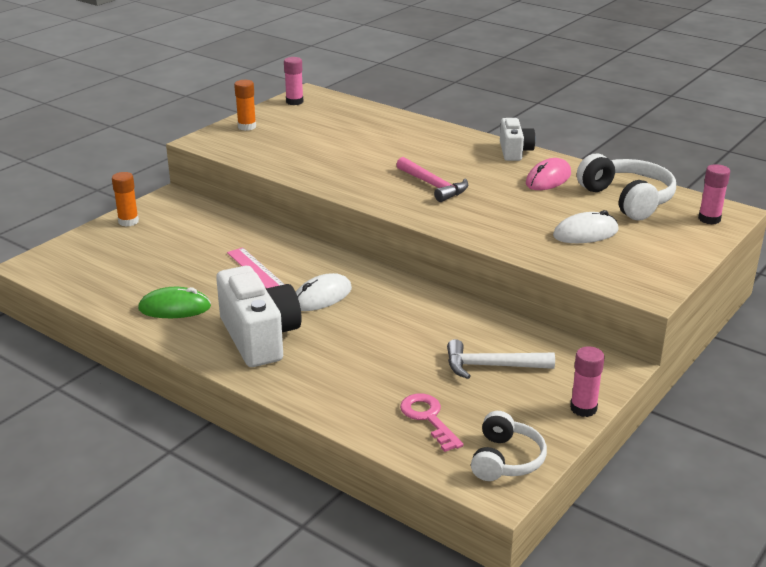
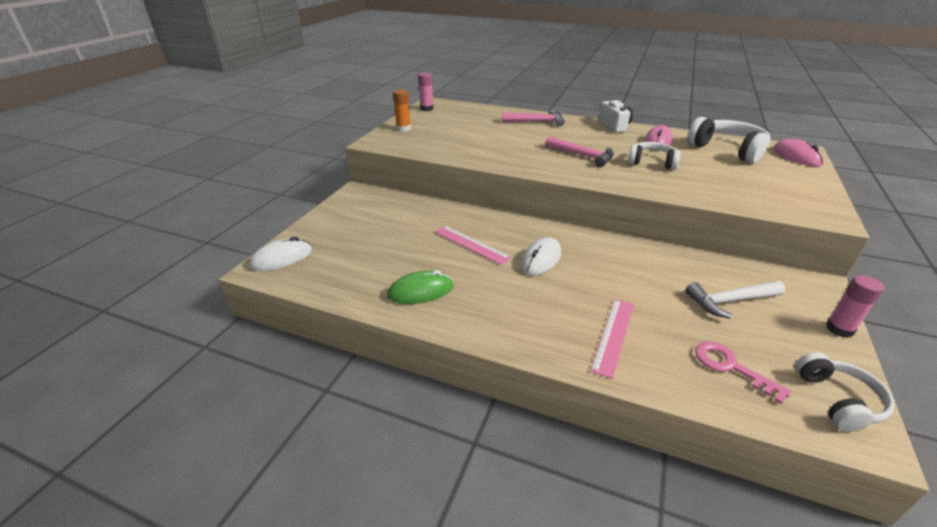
camera: 15 degrees left, 5 degrees up
(128, 221) = (333, 216): orange glue stick -> none
(259, 337) = (517, 308): white camera -> none
(336, 375) = (614, 335): none -> pink ruler
(419, 135) = (537, 122): none -> pink hammer
(509, 204) = (651, 162): none -> white headphones
(585, 233) = (729, 177): white mouse -> white mouse (282, 258)
(709, 219) = (796, 156): pink glue stick -> pink mouse

